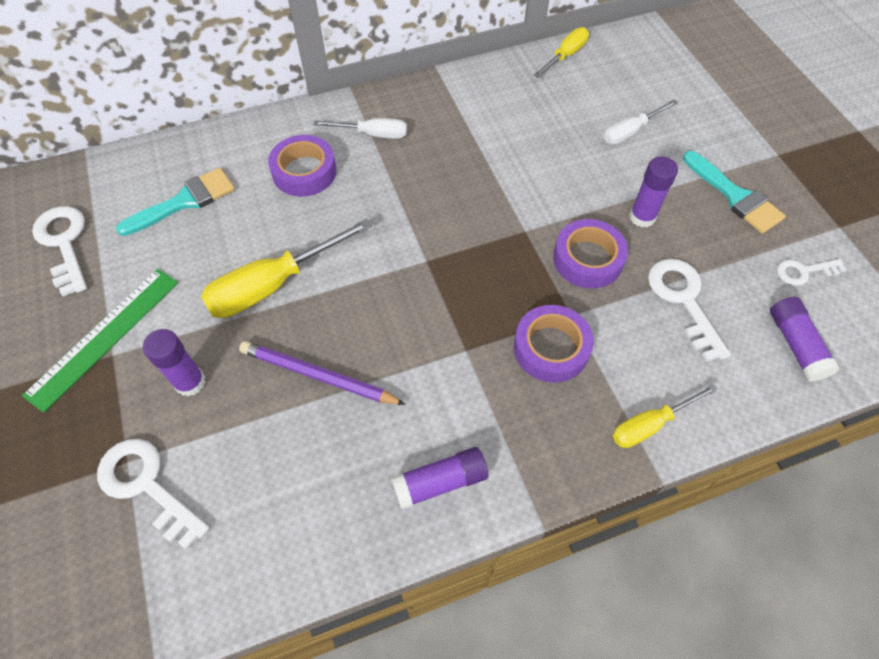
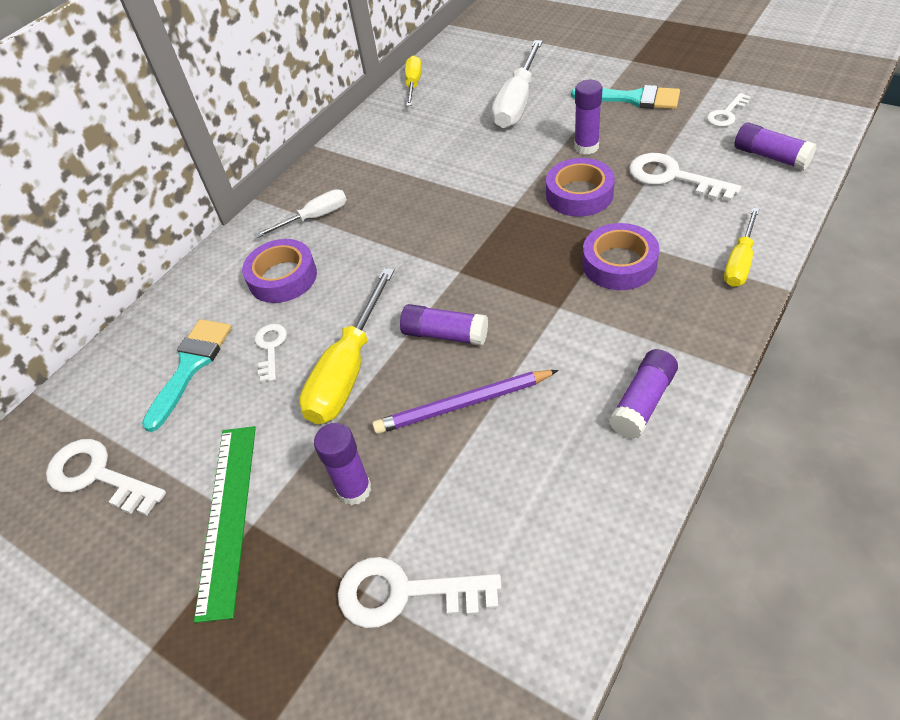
camera: 30 degrees left, 10 degrees down
(243, 226) = (270, 348): none -> white key
(363, 308) = (445, 334): none -> purple glue stick
(631, 131) = (517, 102): white screwdriver -> white screwdriver, size x1.68

